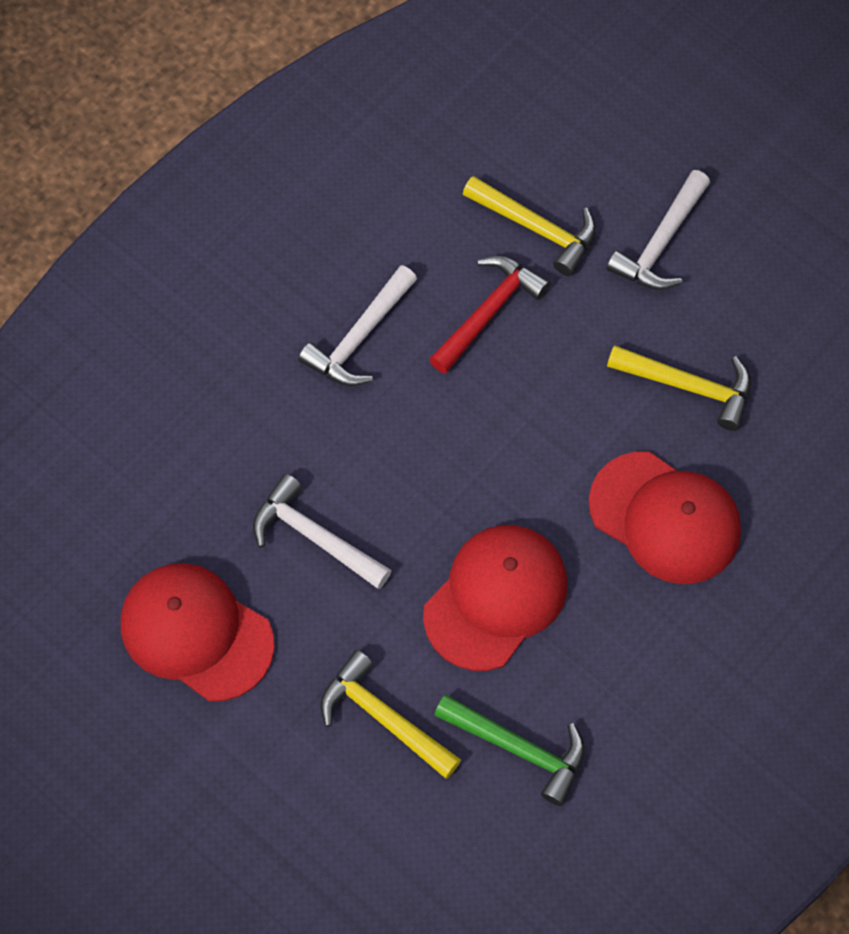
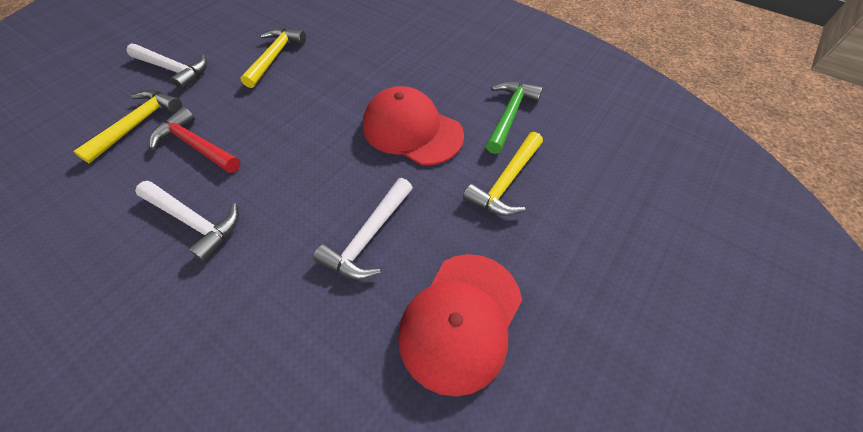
camera: 95 degrees left, 10 degrees down
(665, 518) = (357, 63): red cap -> none

